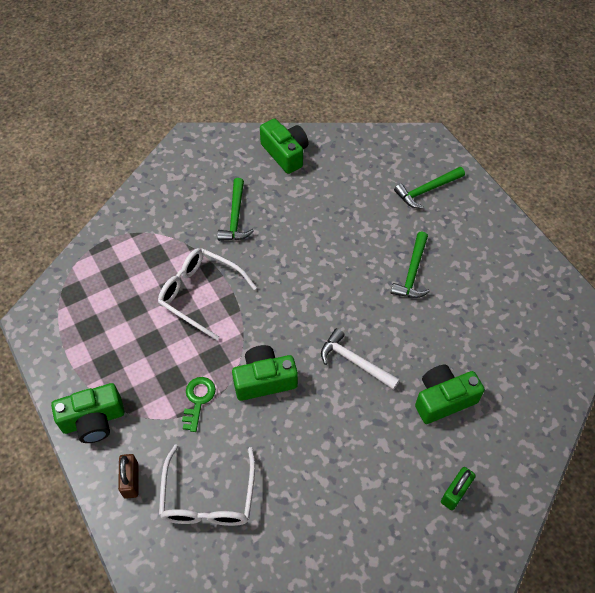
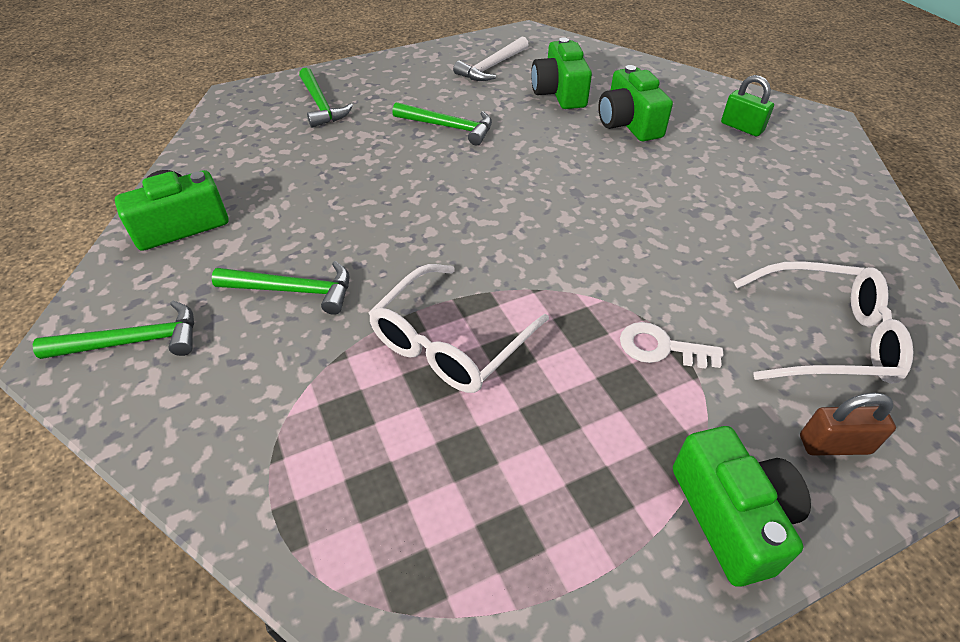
camera: 85 degrees left, 10 degrees down
(198, 163) = (134, 341): none -> green hammer
(198, 400) = (661, 348): green key -> white key
(264, 380) = (617, 268): green camera -> green camera (559, 93)
(354, 361) = (581, 182): white hammer -> white hammer (491, 67)

